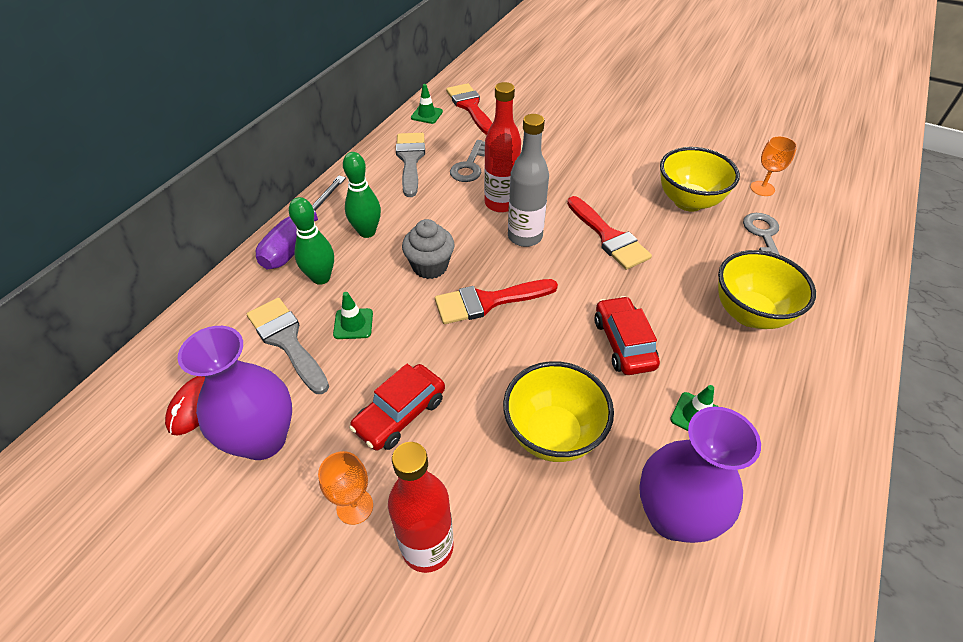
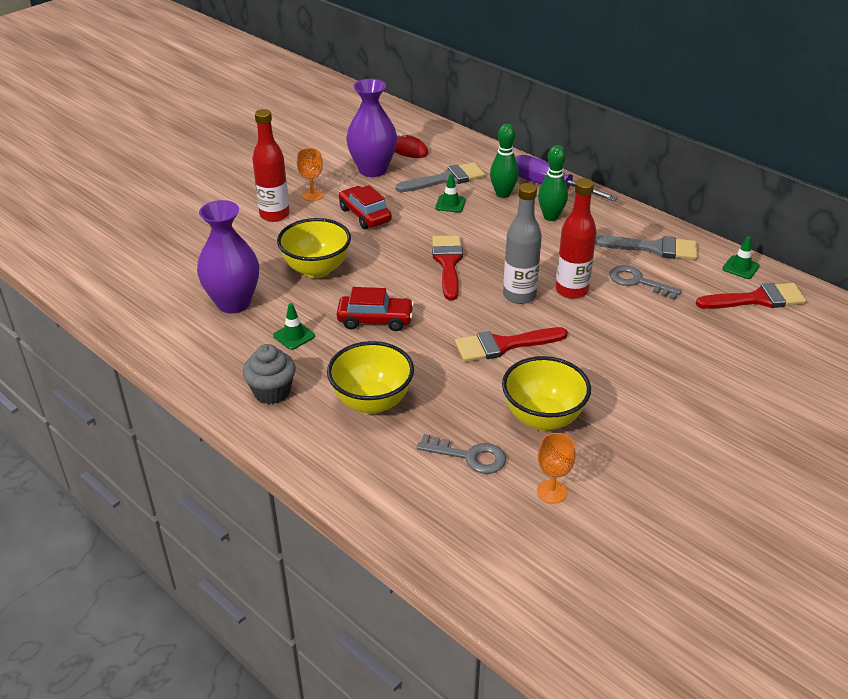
camera: 105 degrees right, 10 degrees down
(430, 266) = (498, 242): grey cupcake -> grey cupcake (272, 392)

